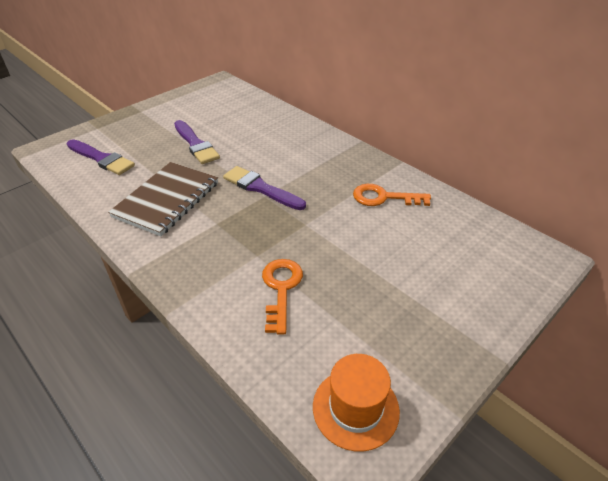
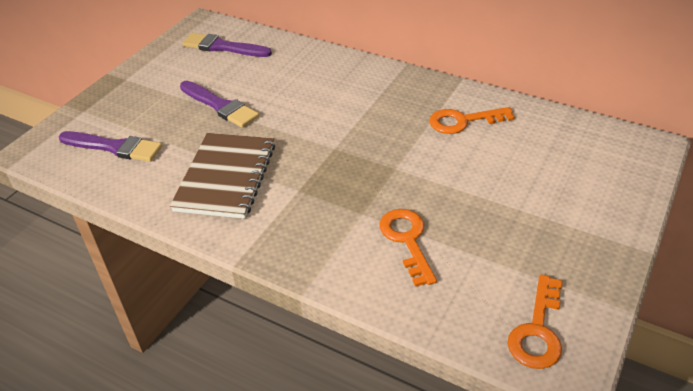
camera: 15 degrees left, 0 degrees up
(260, 188) = (325, 140): purple brush -> purple brush (222, 47)
(355, 408) = (537, 331): orange hat -> orange key

